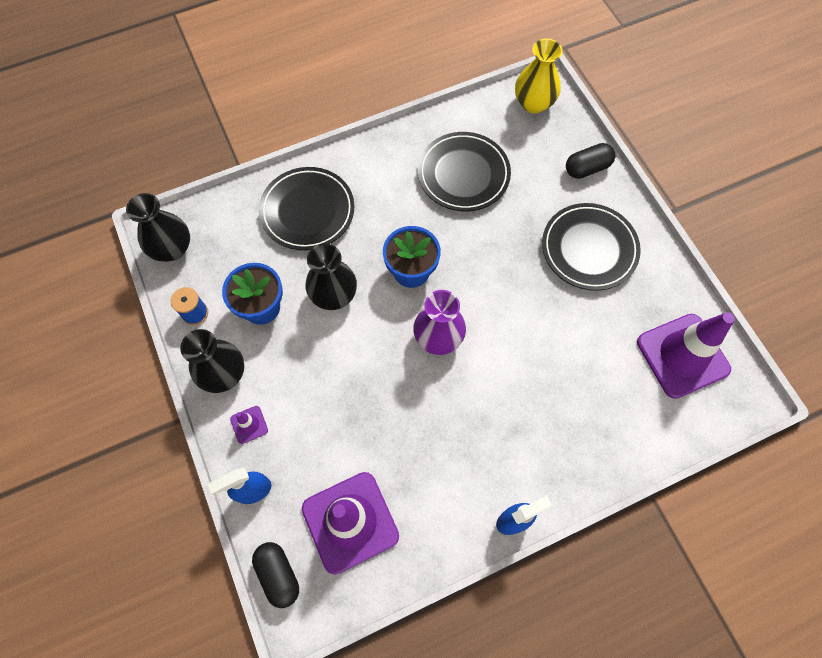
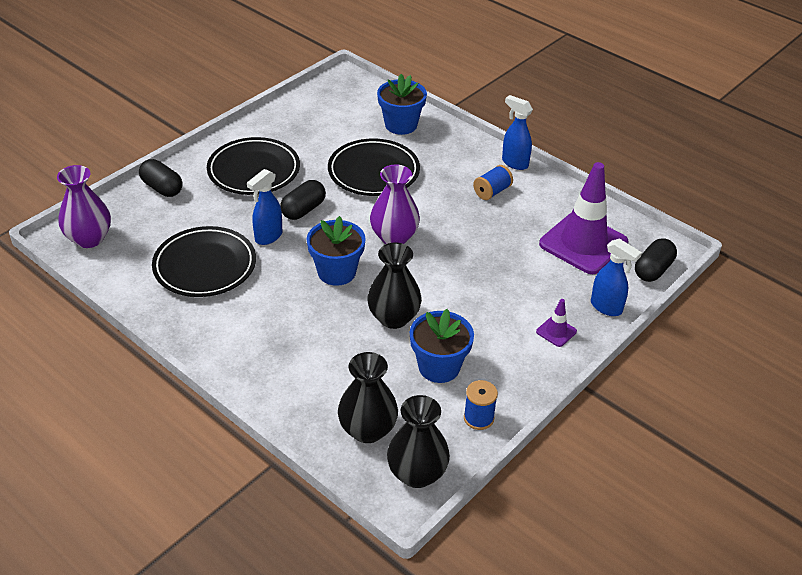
camera: 115 degrees left, 25 degrees down
(224, 374) = (524, 368): black vase -> black vase (367, 430)
(307, 211) = (307, 371): black plate -> black plate (373, 172)
(471, 467) = (492, 192): none -> blue spool
(482, 232) = (268, 237): none -> blue spray bottle
(511, 273) = (303, 210): none -> black capsule
(533, 103) = (89, 239): yellow vase -> purple vase
(629, 423) = (401, 125): none -> blue flower pot
(682, 355) = (328, 109): purple traffic cone -> none

